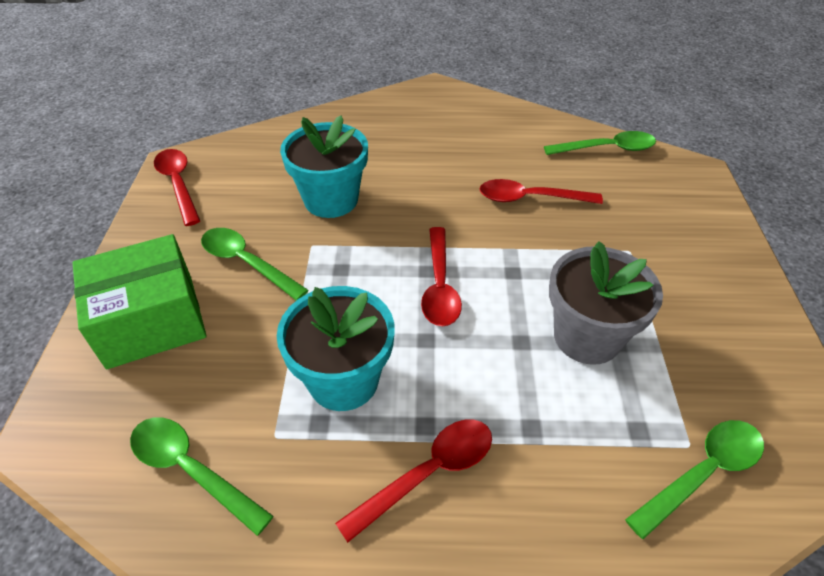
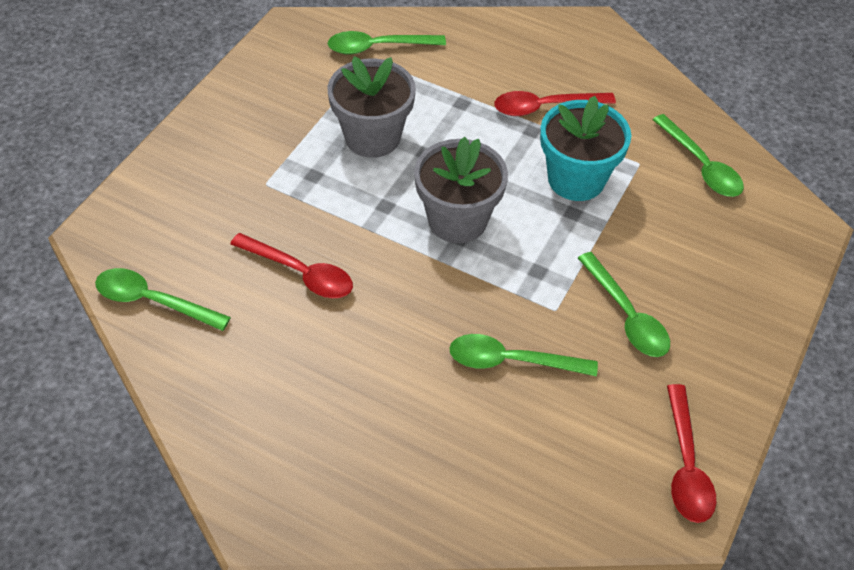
camera: 155 degrees left, 5 degrees up
(151, 320) = (726, 289): green box -> none
(331, 200) = (511, 361): turquoise flower pot -> green spoon
(439, 286) = (457, 220): red spoon -> grey flower pot

